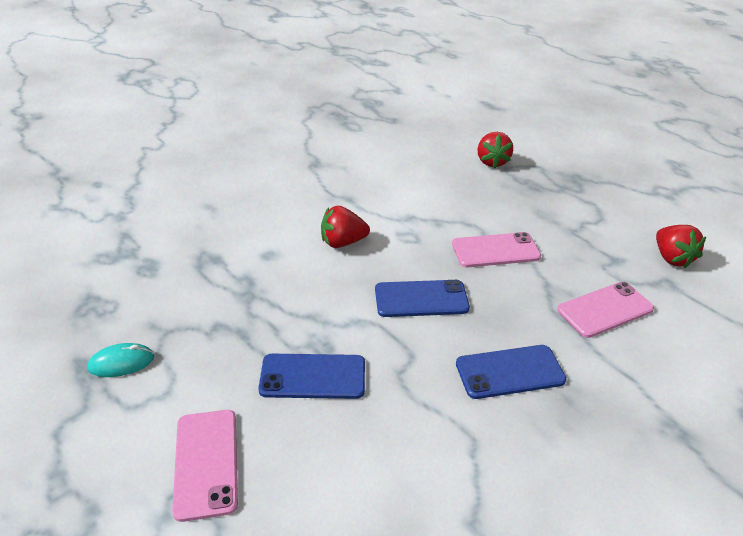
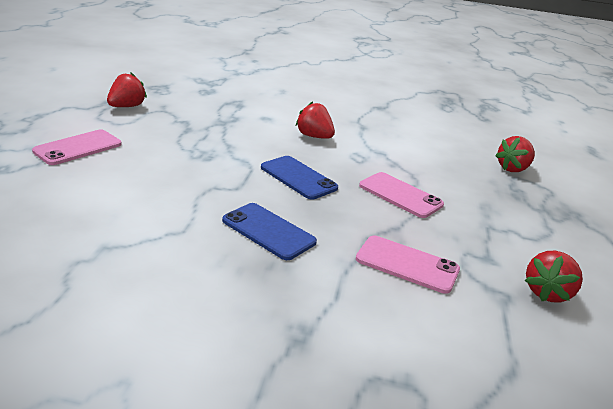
camera: 50 degrees right, 10 degrees down
(121, 363) = (127, 106): turquoise mouse -> red strawberry
(313, 376) = (176, 159): blue phone -> none

